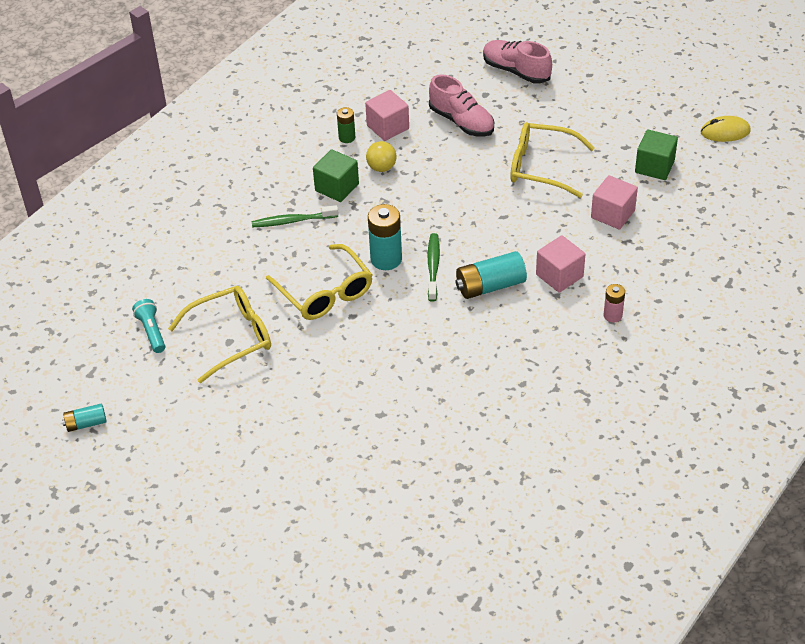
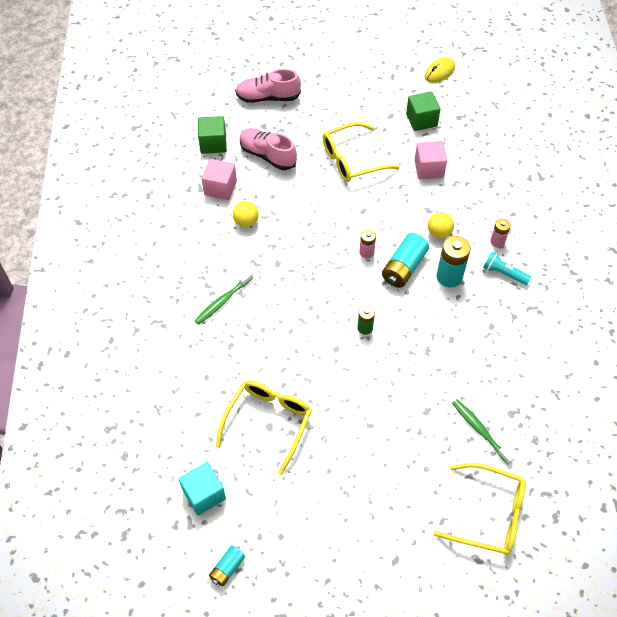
camera: 40 degrees left, 10 degrees up
(124, 358) = (204, 494): none -> turquoise cube
(151, 331) = (203, 457): turquoise flashlight -> turquoise flashlight (503, 273)
(325, 292) = (299, 343): yellow glasses -> yellow glasses (488, 514)
(337, 187) = (229, 256): green cube -> green cube (213, 143)
(347, 137) = (199, 212): green battery -> green battery (365, 328)
(386, 259) = (317, 290): turquoise battery -> turquoise battery (449, 276)
(433, 267) = (354, 276): green toothbrush -> green toothbrush (480, 430)
(461, 122) = (268, 155): pink shoe -> pink shoe turned 150 degrees counterclockwise
(468, 253) = (366, 252): none -> pink battery
(559, 275) = (439, 233): pink cube -> yellow ball

